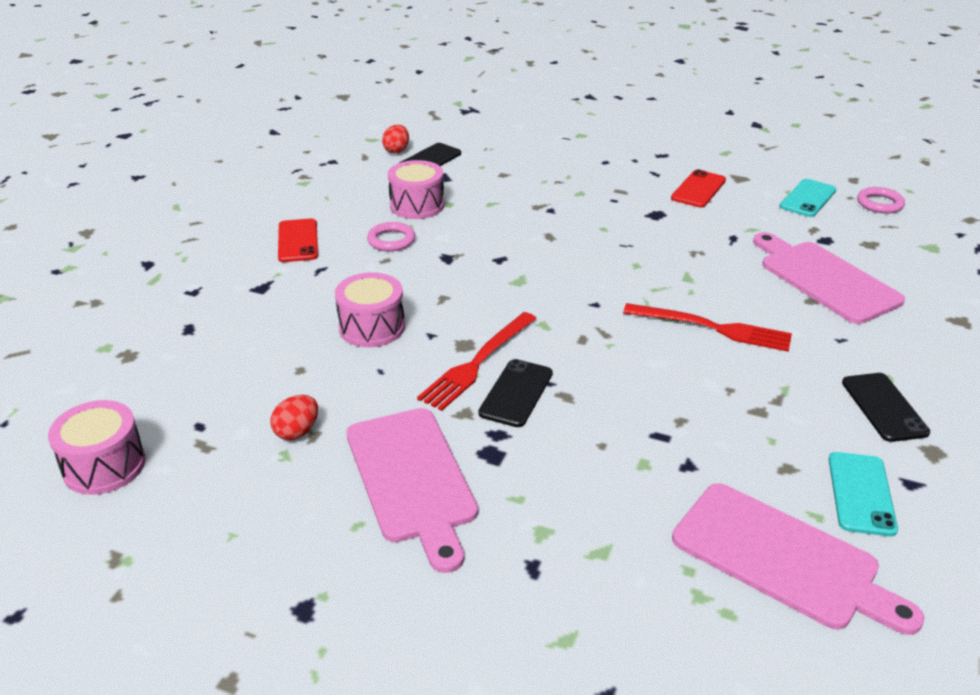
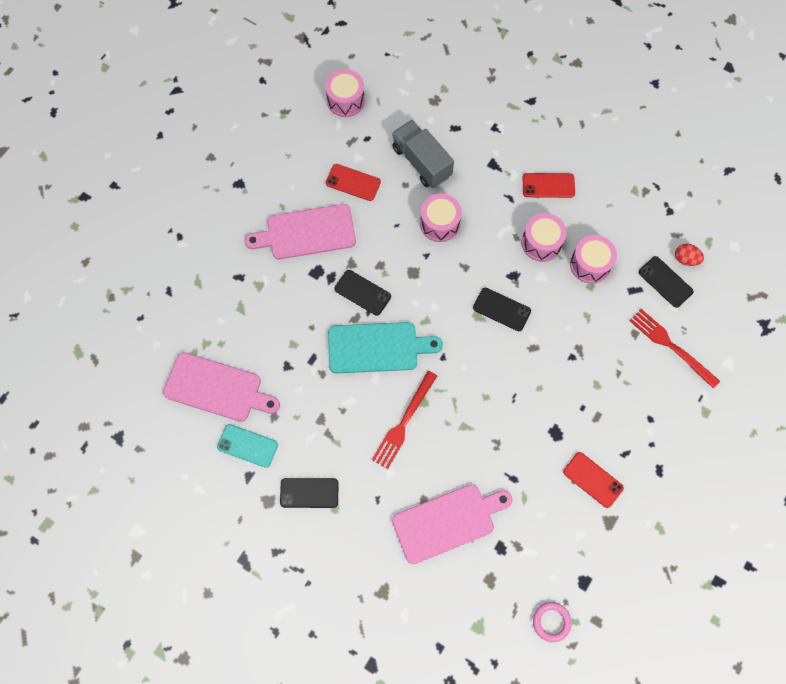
camera: 100 degrees right, 35 degrees up
(254, 356) = (421, 162): none -> grey truck
(297, 431) = (353, 182): red egg -> red phone
(391, 240) = (541, 243): pink ring -> pink drum
(478, 362) = (394, 277): red fork -> red fork (671, 346)
(502, 263) = (501, 309): none -> black phone
(607, 366) = (377, 347): none -> turquoise cutting board
(782, 558) = (217, 388): pink cutting board -> pink cutting board turned 120 degrees counterclockwise
(808, 198) = (567, 564): turquoise phone -> none

